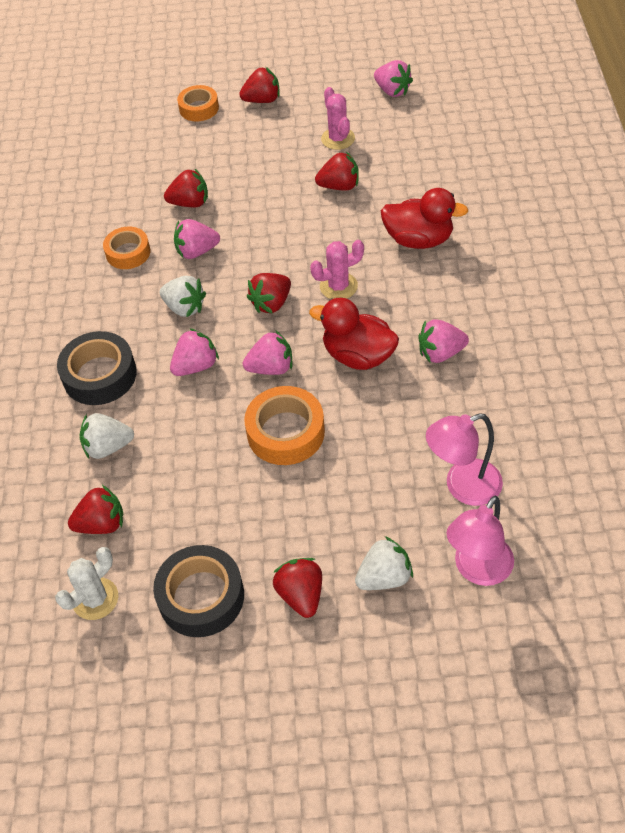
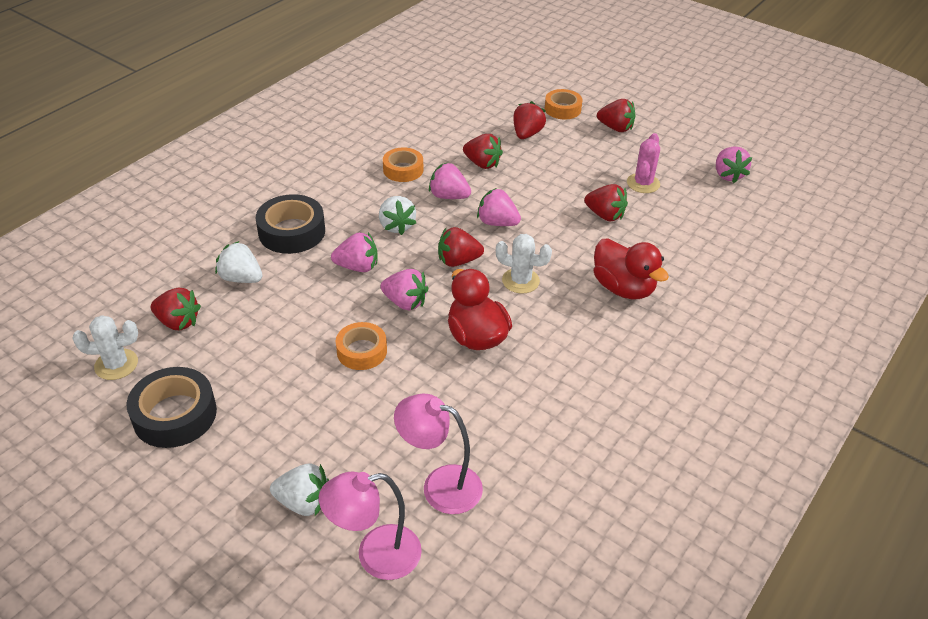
camera: 35 degrees right, 10 degrees down
(285, 432) = (362, 351): orange tape -> orange tape, size x0.66
(301, 595) = (235, 466): red strawberry -> red strawberry (527, 134)
(338, 286) = (520, 281): pink cactus -> white cactus
(440, 353) = (542, 378): pink strawberry -> pink strawberry (497, 223)

